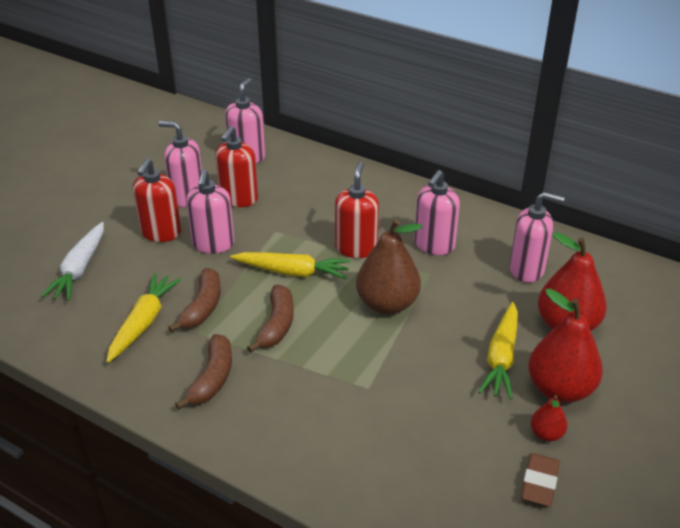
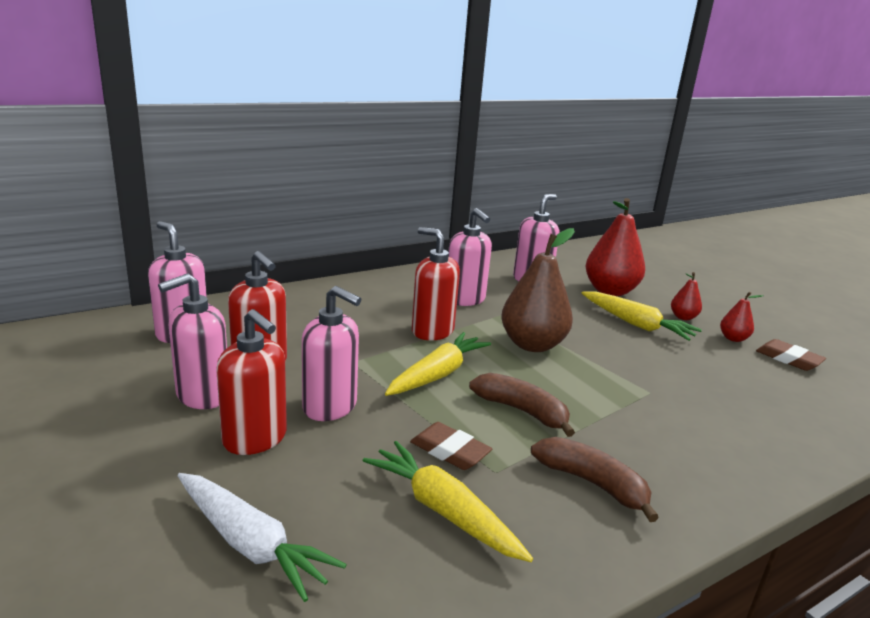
camera: 65 degrees left, 15 degrees down
(203, 307) = (449, 451): brown banana -> brown eraser
(560, 389) = (683, 317): red pear -> red pear, size x0.48

